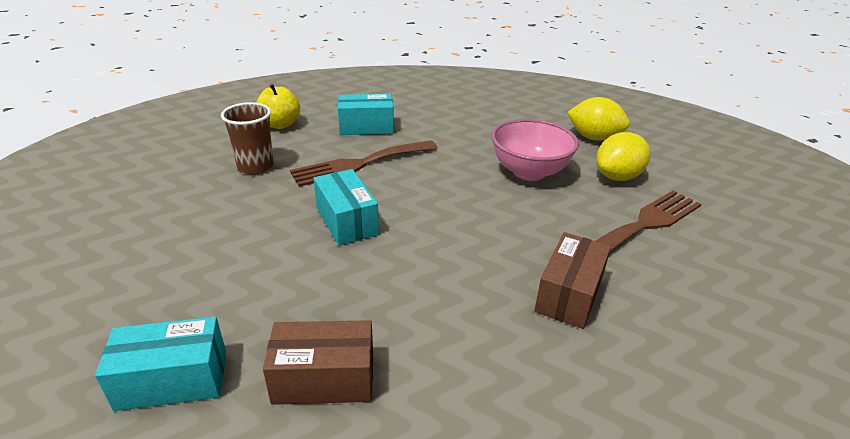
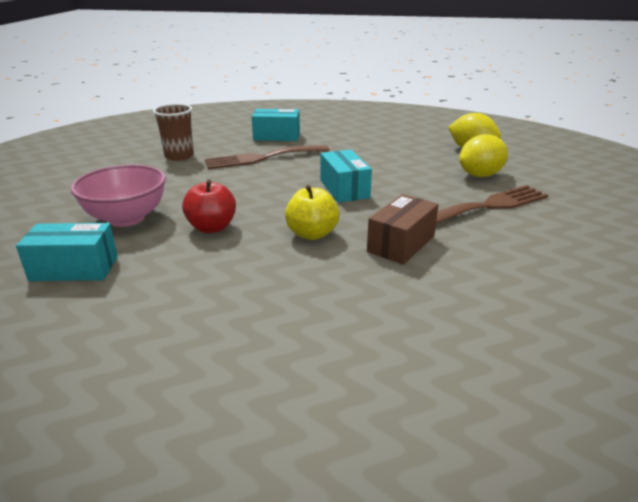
camera: 10 degrees right, 5 degrees down
(280, 124) = (208, 132): yellow apple -> yellow apple (312, 234)
(324, 379) = (183, 276): brown box -> none
(334, 287) = (212, 227): none -> red apple
(347, 221) = (237, 191): turquoise box -> turquoise box (344, 189)
(529, 172) = (402, 169): pink bowl -> pink bowl (126, 218)

